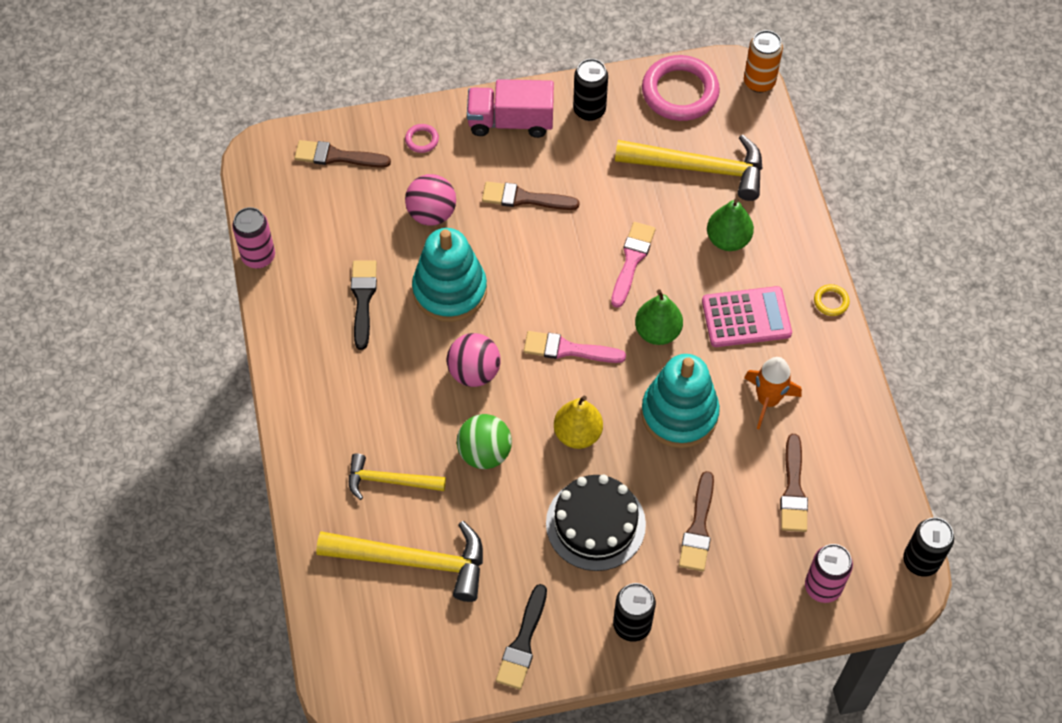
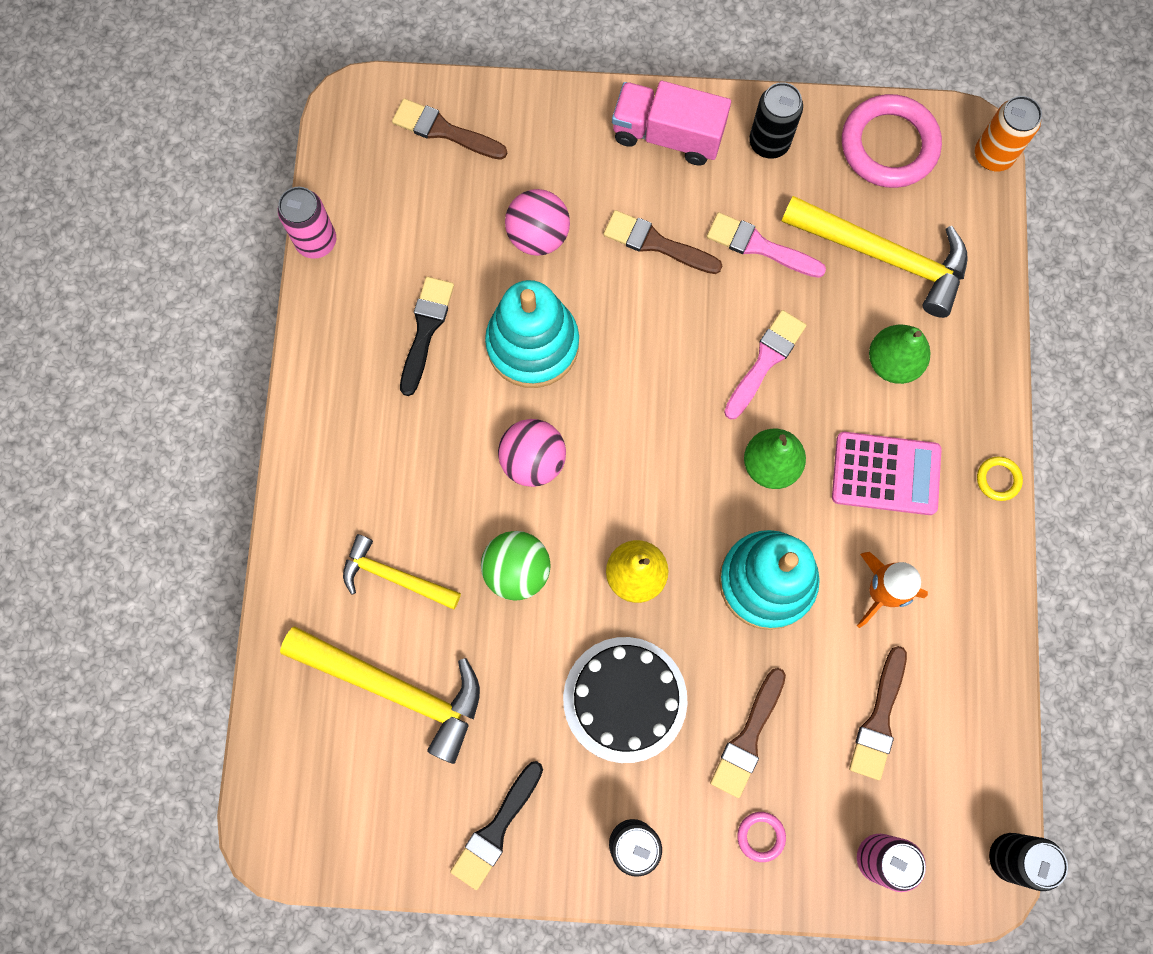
camera: 15 degrees right, 15 degrees up
(422, 140) = (552, 133): pink ring -> pink ring (761, 836)
(568, 349) = (655, 460): pink brush -> pink brush (759, 246)

